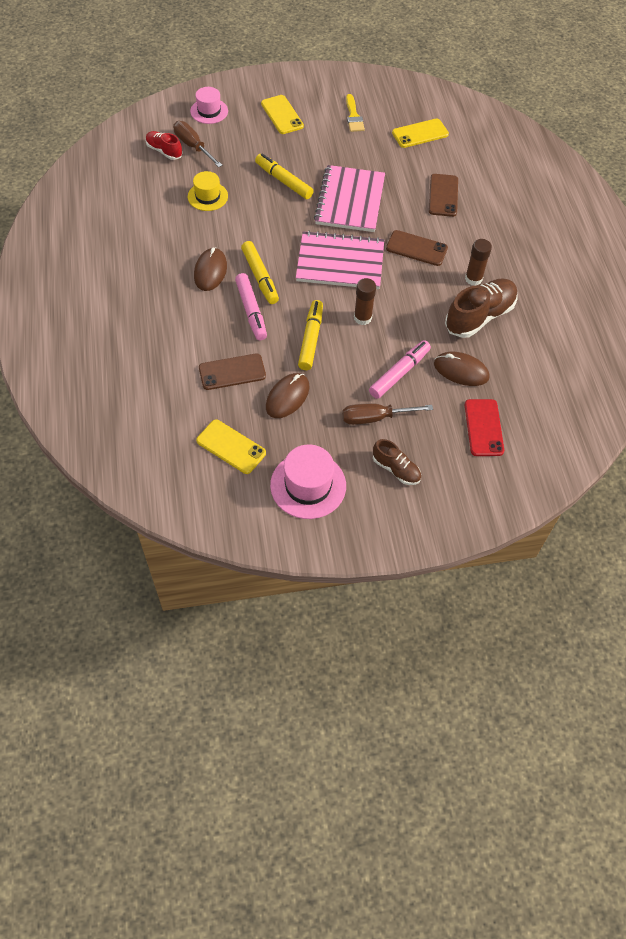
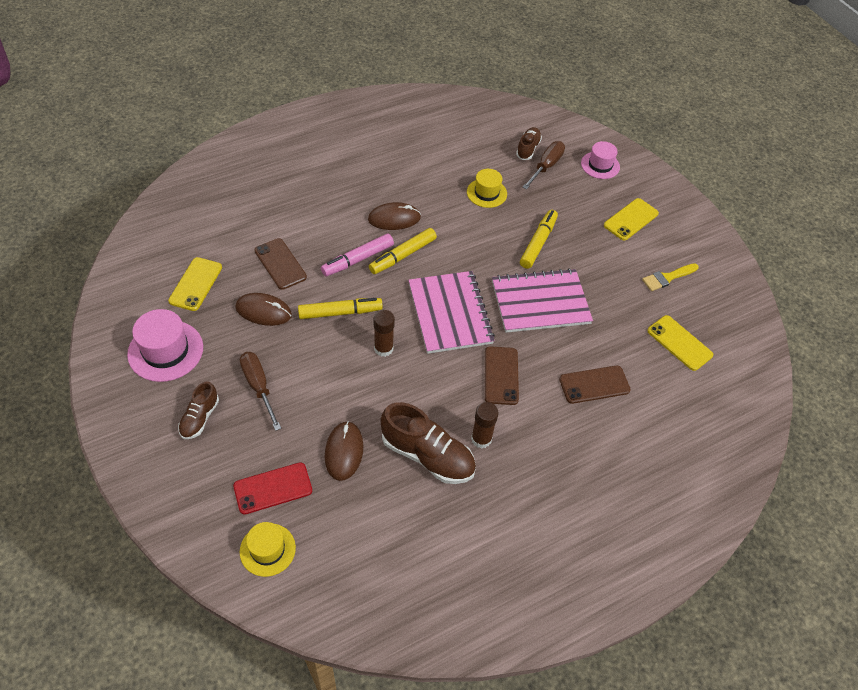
camera: 70 degrees right, 5 degrees down
(164, 151) = (528, 149): red shoe -> brown shoe
(399, 373) = (322, 396): pink marker -> none
(540, 442) = (267, 549): none -> yellow hat

